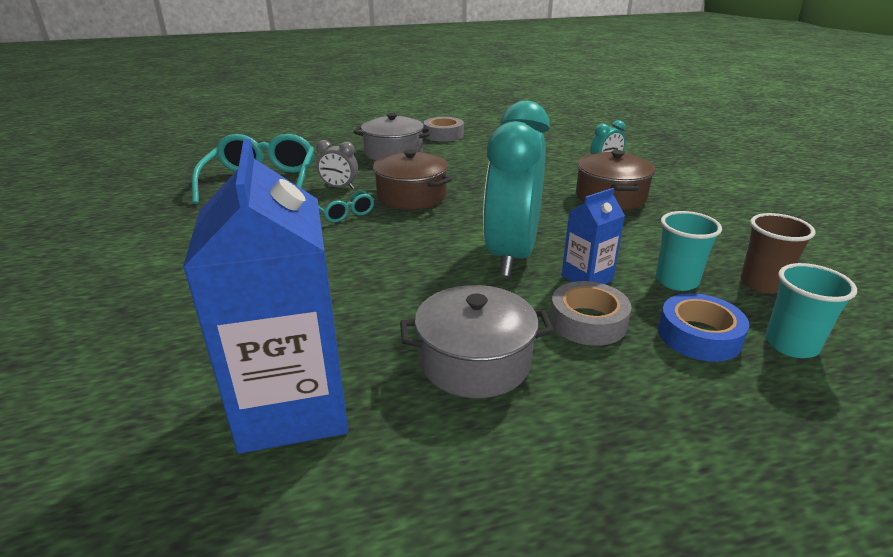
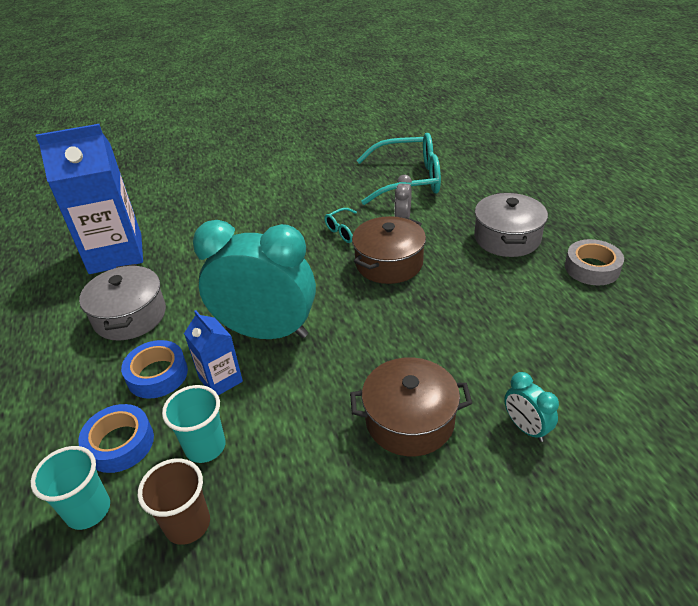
camera: 90 degrees right, 10 degrees up
(588, 321) = (157, 375): grey tape -> blue tape

